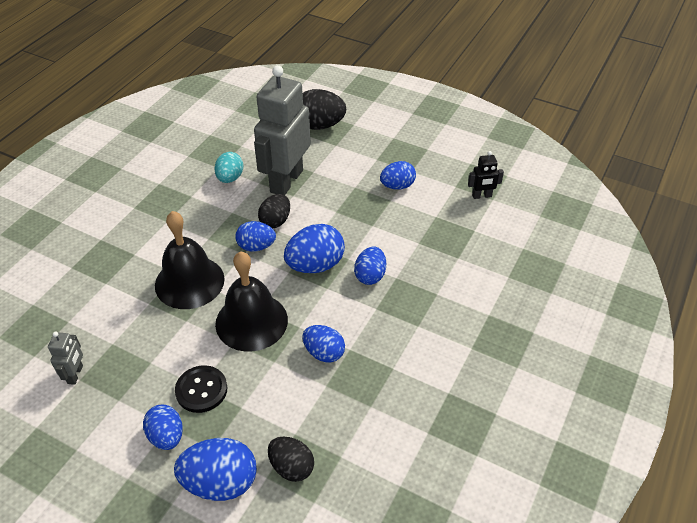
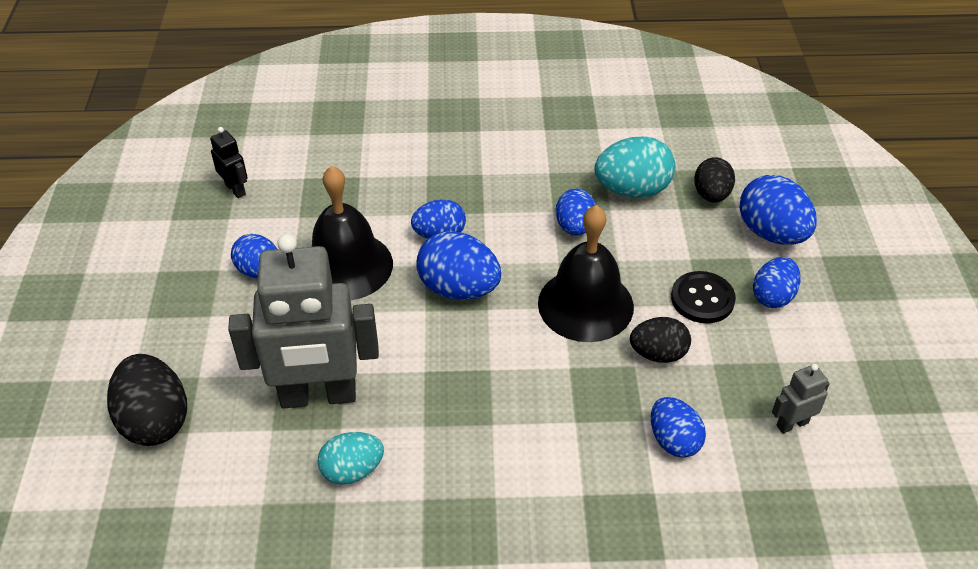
camera: 120 degrees left, 0 degrees up
(189, 282) = (578, 398): black bell -> black bell (346, 266)
(256, 246) = (469, 361): blue egg -> blue egg (673, 440)
(275, 221) = (409, 365): black egg -> black egg (658, 354)
(336, 412) = (632, 190): none -> turquoise egg

